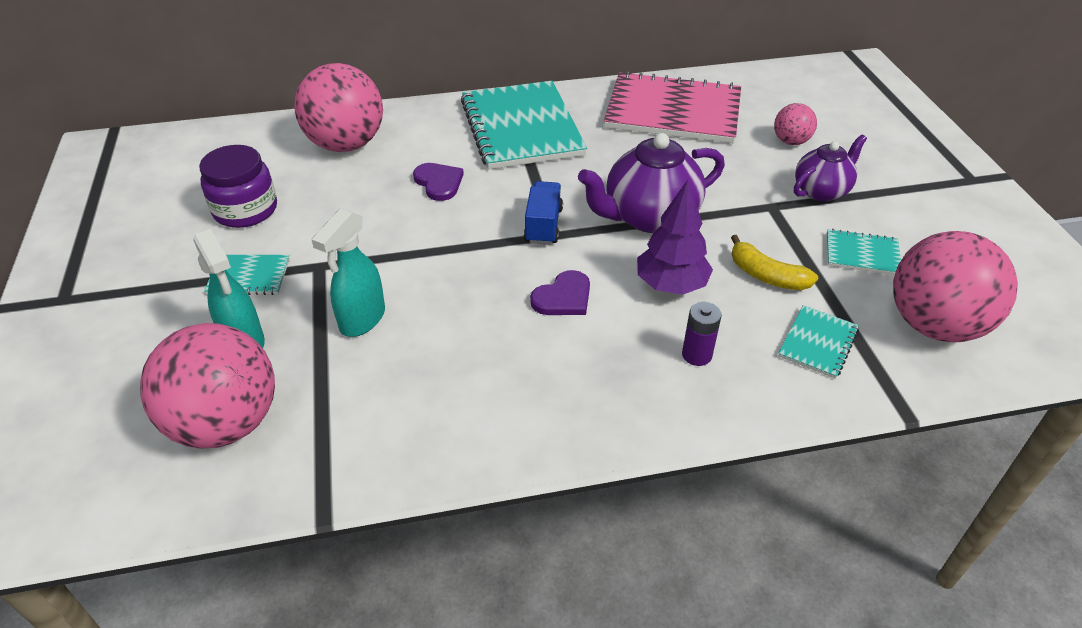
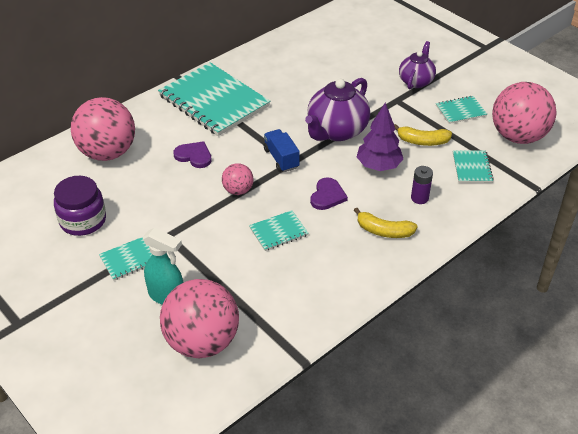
camera: 30 degrees left, 0 degrees up
(362, 320) = (225, 255): turquoise spray bottle -> none
(455, 318) = (278, 231): none -> turquoise notebook
(602, 380) = (384, 231): none -> yellow banana
(673, 111) = (297, 58): pink notebook -> none
(790, 141) = (379, 56): pink ball -> pink ball (238, 190)

